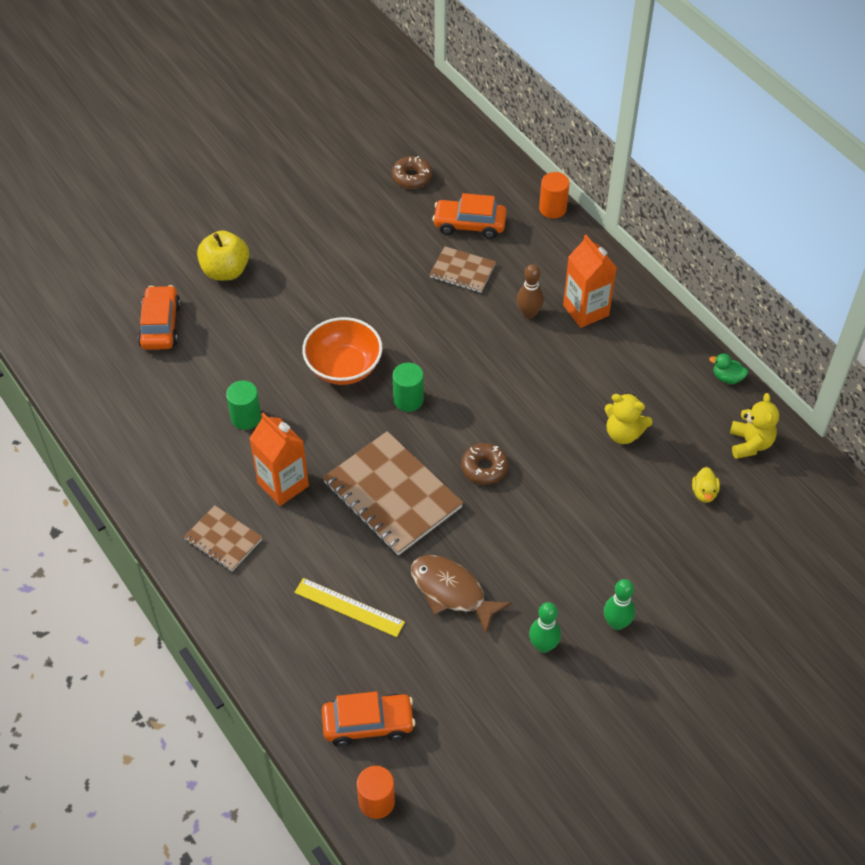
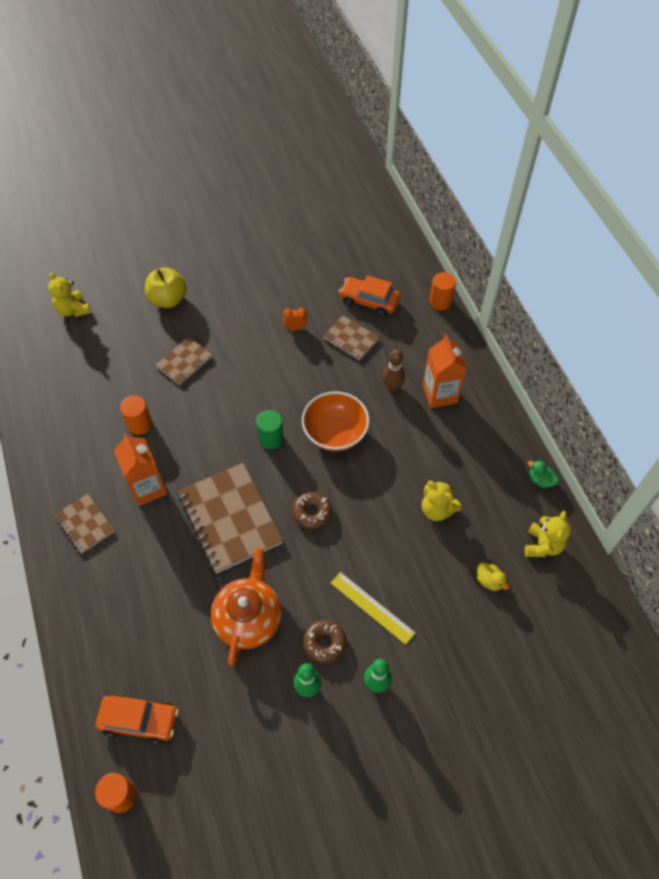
camera: 15 degrees right, 5 degrees up
(111, 306) = (73, 310): none -> yellow teddy bear
(160, 325) = (103, 333): orange car -> none
(246, 417) = (140, 424): green cylinder -> orange cylinder
(273, 337) = (184, 362): none -> brown notebook
(343, 367) = (230, 399): orange bowl -> orange bowl (335, 433)
(349, 607) = (161, 609): yellow ruler -> yellow ruler (372, 607)
(392, 272) = (295, 328): none -> orange clock
(412, 177) = (337, 253): brown donut -> brown donut (324, 643)
(451, 592) = (248, 617): brown fish -> orange teapot
(704, 492) = (489, 581): yellow duck -> yellow duck turned 60 degrees counterclockwise

